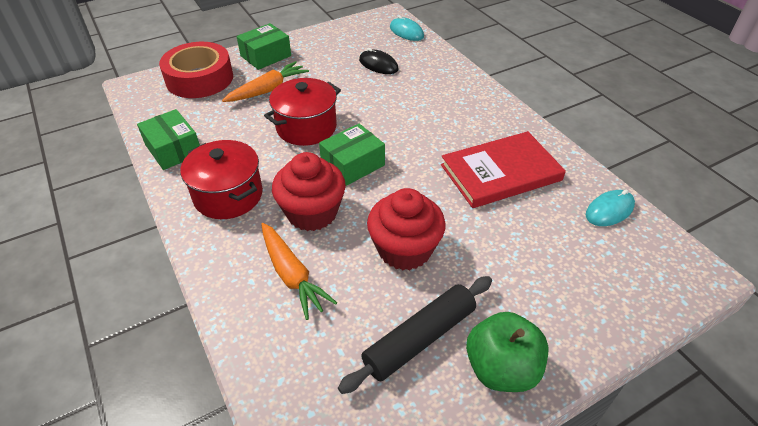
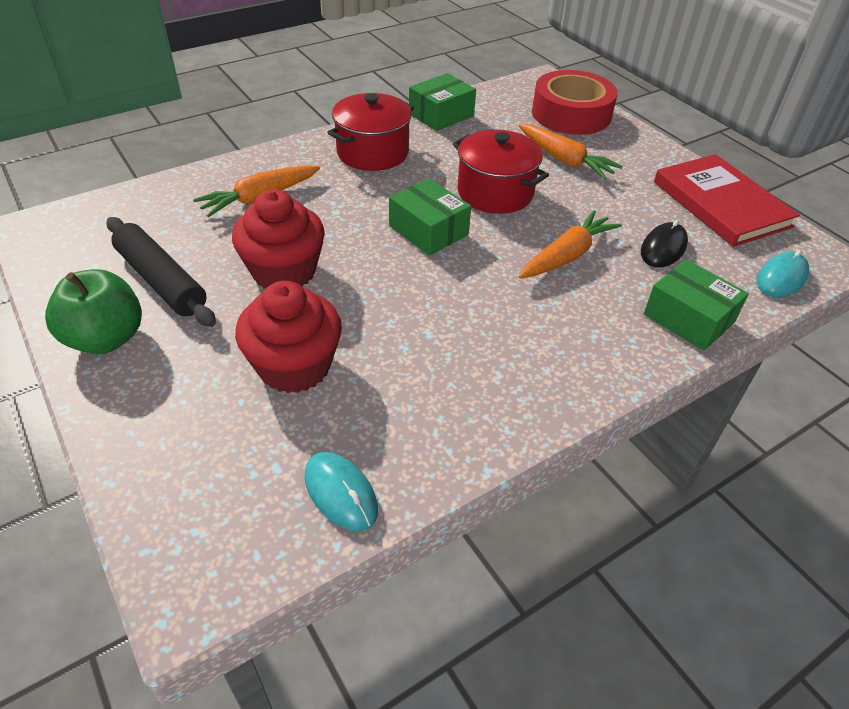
camera: 85 degrees right, 0 degrees up
(266, 56) = (640, 152): green box -> green box (688, 318)
(312, 212) = (346, 205): red cupcake -> red cupcake (294, 366)
(385, 102) = (567, 255): none -> orange carrot
(500, 172) = (423, 367): red book -> red book (721, 204)

